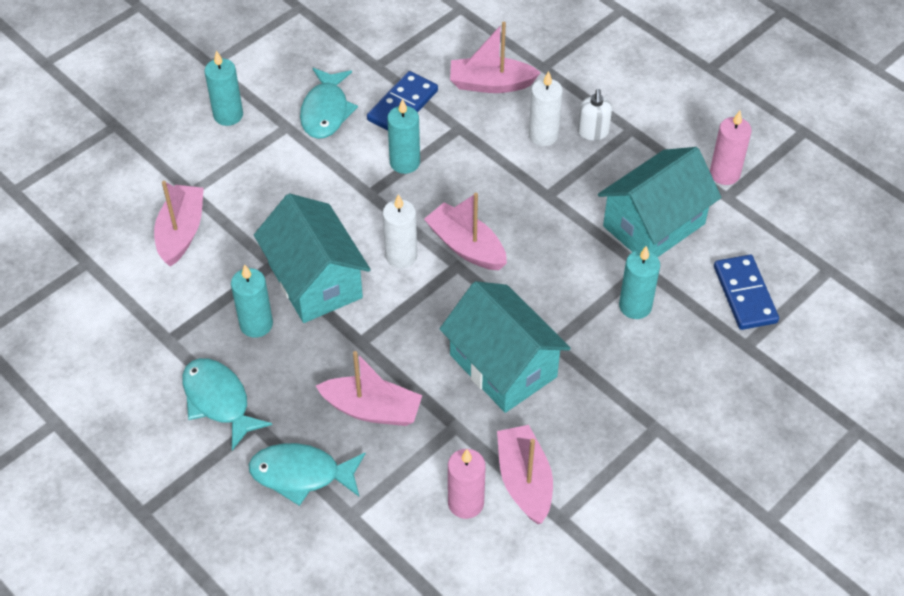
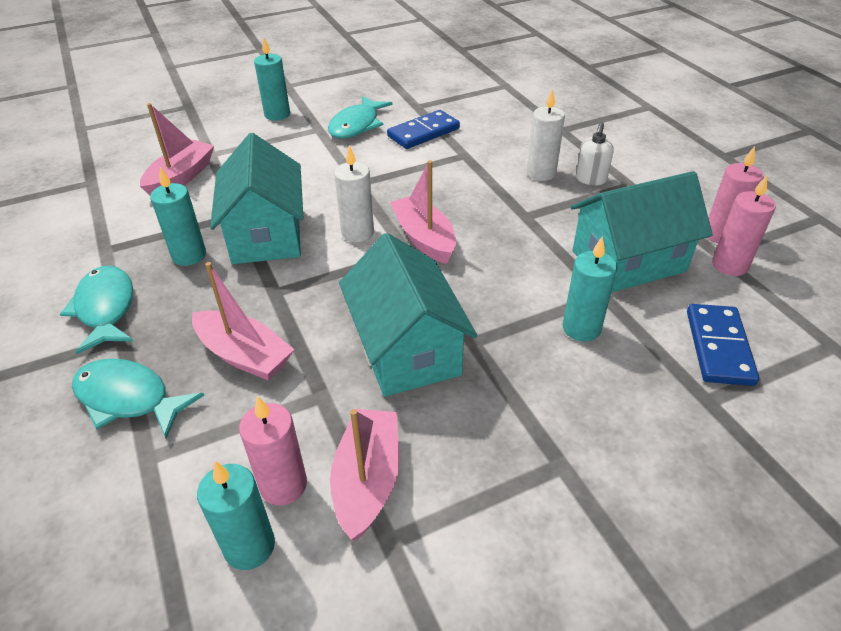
camera: 20 degrees right, 10 degrees down
(405, 162) = (402, 168): turquoise candle -> turquoise candle (249, 546)
(490, 84) = (508, 132): pink boat -> none
(738, 207) = (729, 265): none -> pink candle

